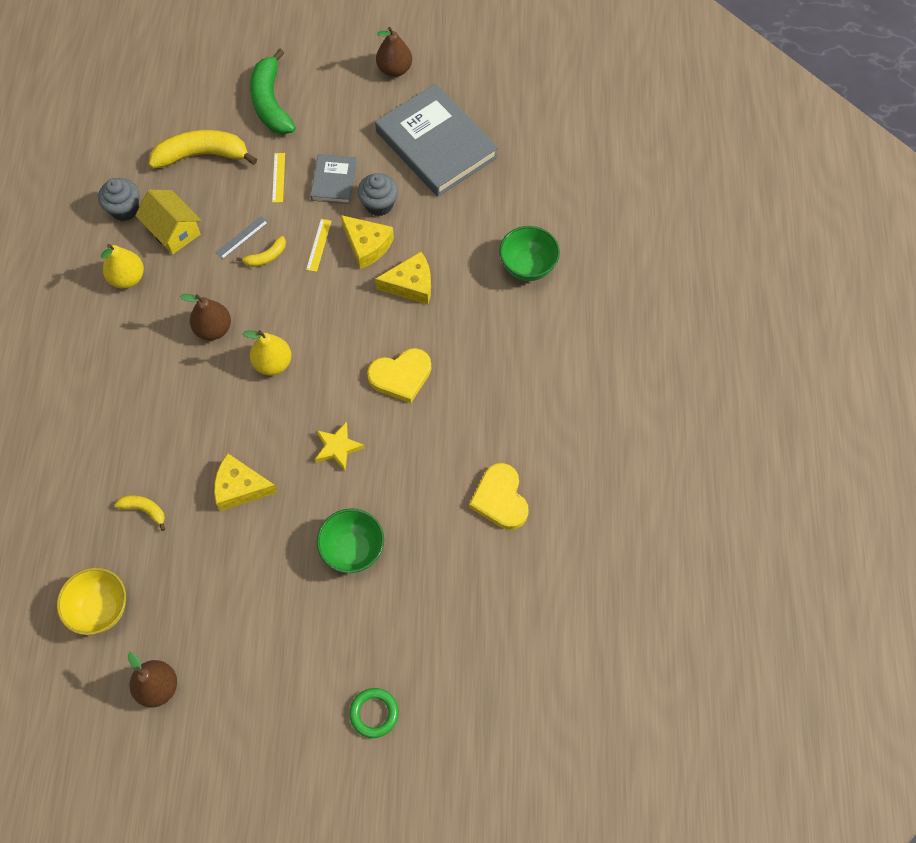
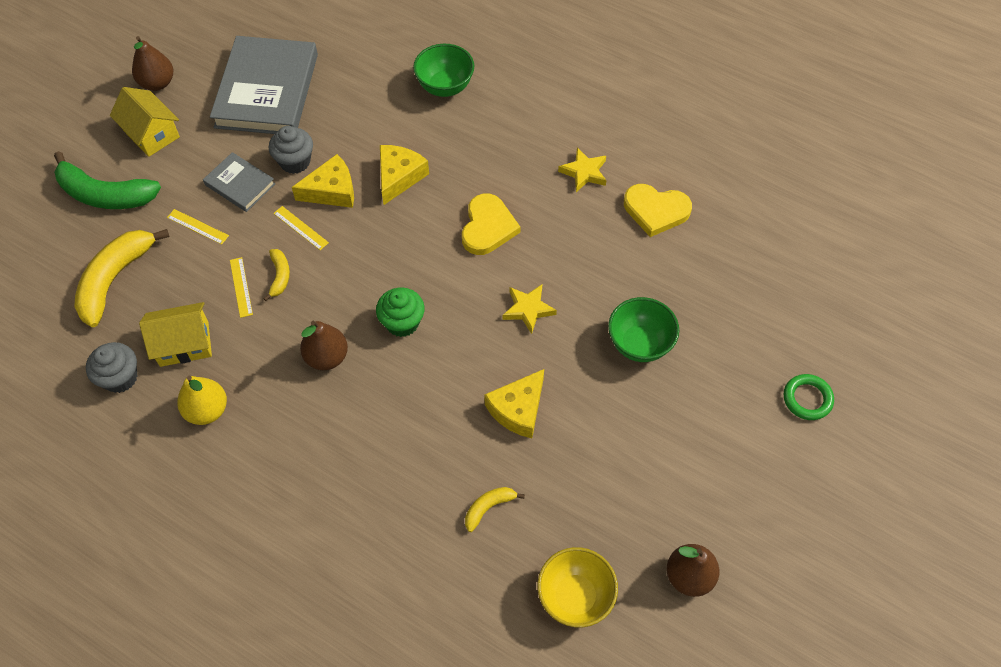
camera: 60 degrees left, 5 degrees down
(242, 237) = (241, 287): grey ruler -> yellow ruler
(273, 363) = (402, 322): yellow pear -> green cupcake
(344, 96) = (151, 134): none -> yellow house
(436, 144) = (266, 90): grey book -> grey book turned 75 degrees counterclockwise
(505, 421) = (584, 172): none -> yellow star

